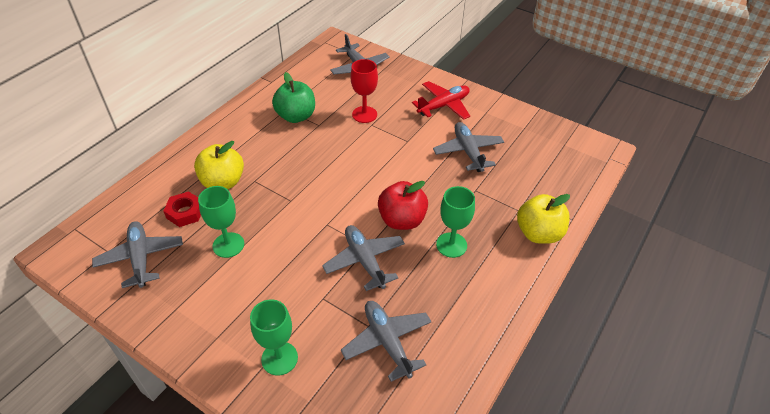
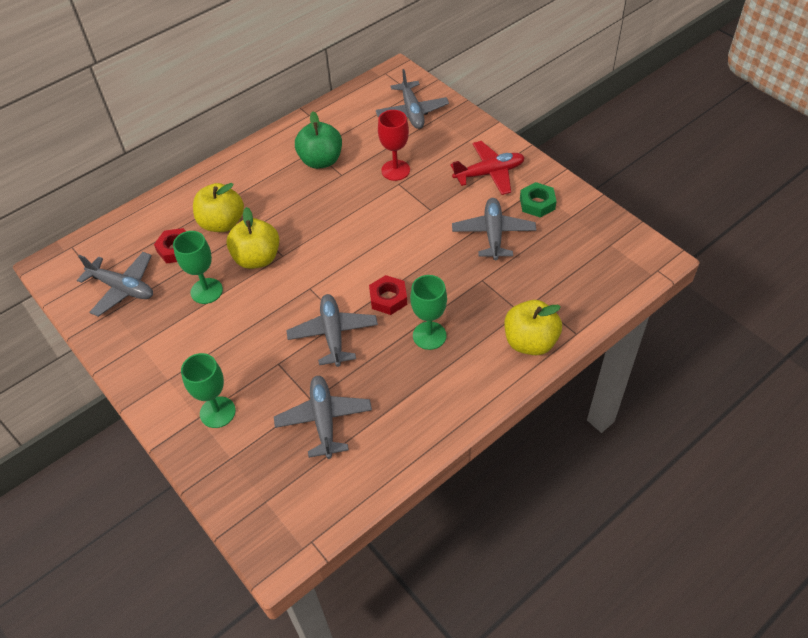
camera: 20 degrees right, 5 degrees up
(141, 258) = (122, 288): grey plane -> grey plane turned 120 degrees clockwise
(267, 207) = (257, 258): none -> yellow apple
(402, 220) = (388, 298): red apple -> red nut
(492, 123) = (537, 203): none -> green nut

